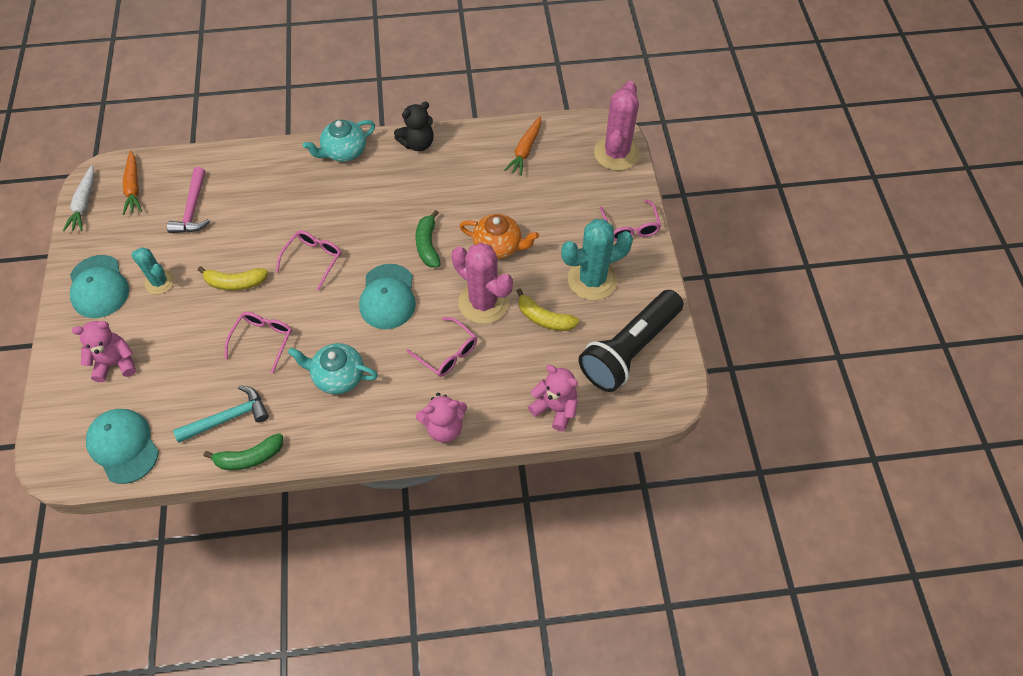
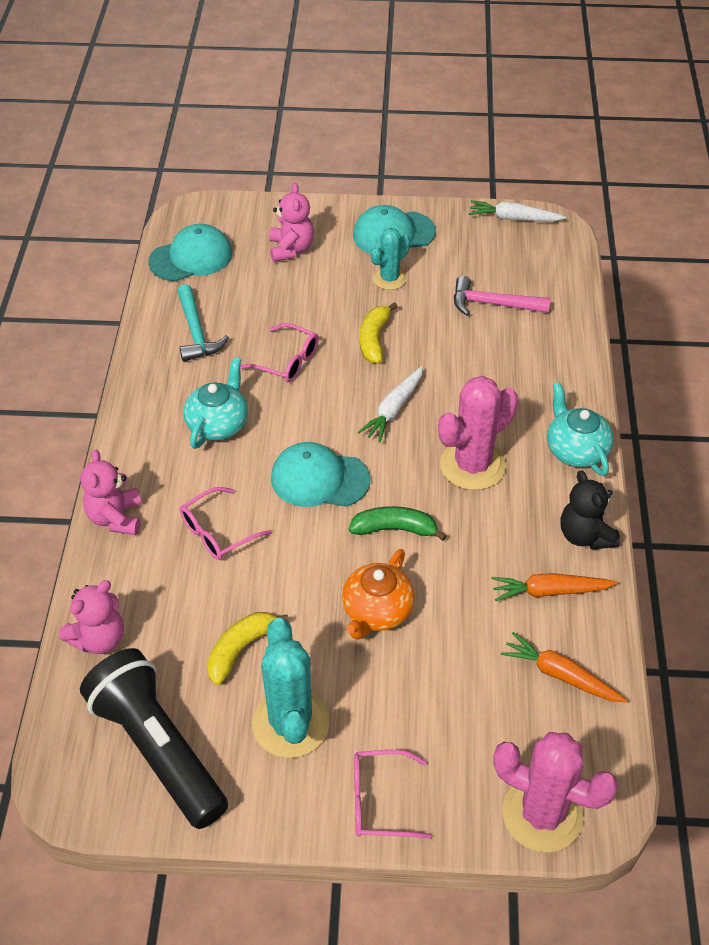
camera: 100 degrees right, 10 degrees down
(133, 187) = (533, 255): orange carrot -> orange carrot (550, 591)
(249, 457) = (143, 347): green banana -> none
(313, 260) = (393, 409): pink glasses -> white carrot
(483, 303) = (284, 580): pink cactus -> pink cactus (472, 465)

